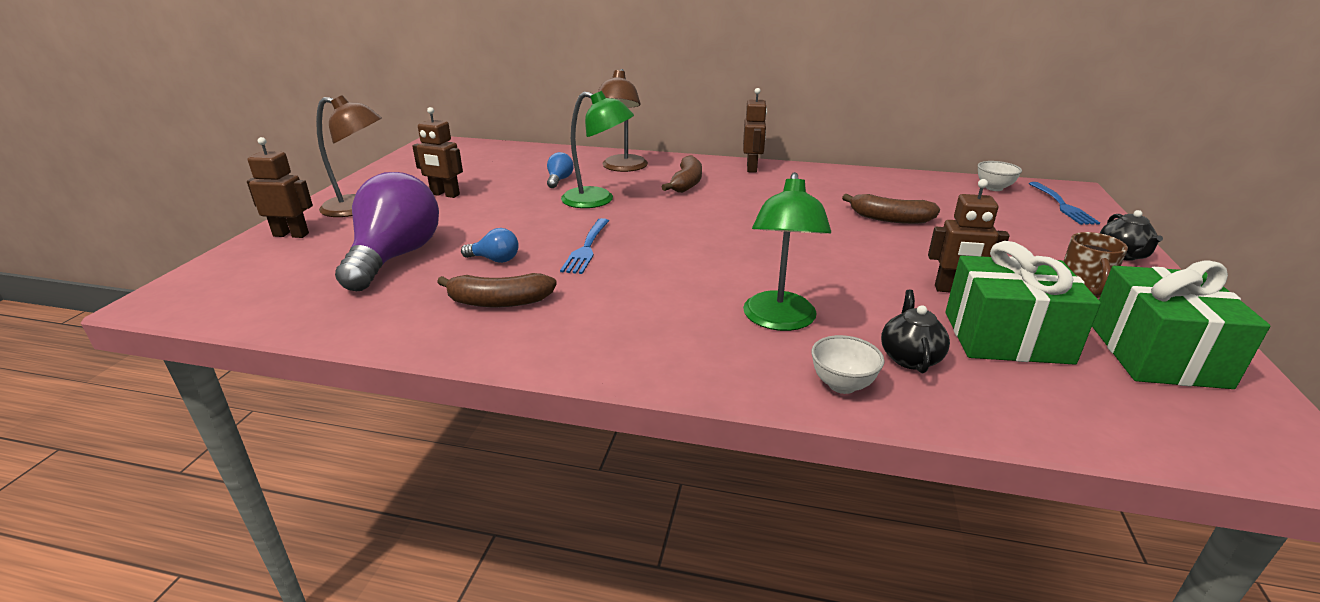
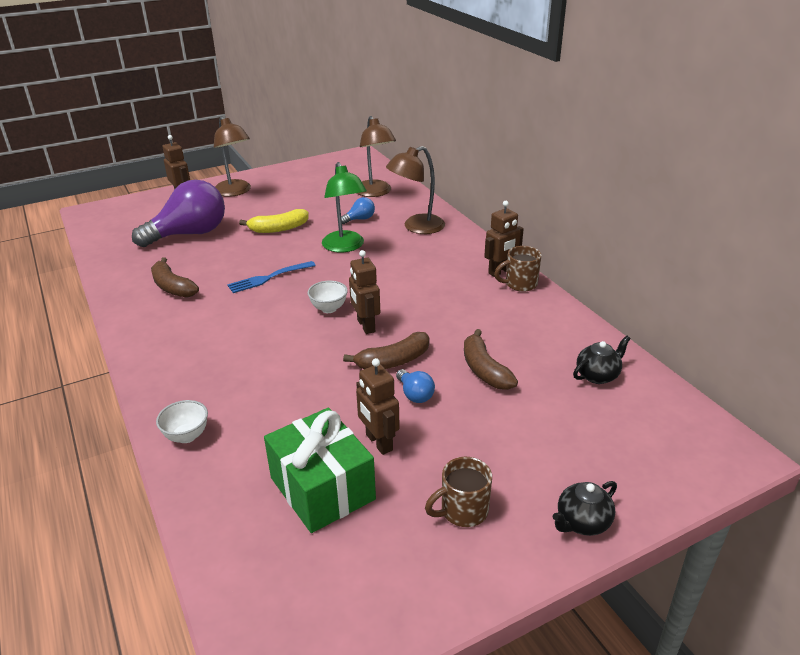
camera: 50 degrees right, 5 degrees up
(445, 194) = (285, 201): brown robot -> brown robot (365, 326)
(495, 214) = (278, 229): none -> yellow banana
(495, 260) = (219, 260): blue light bulb -> blue light bulb (415, 394)
(524, 160) = (375, 192): none -> brown lamp
(686, 183) = (424, 261): brown banana -> brown banana (393, 361)
(779, 321) = (246, 384): green lamp -> none
(782, 169) = (519, 284): none -> brown mug
(909, 357) = (247, 452): black teapot -> black teapot (597, 375)
(994, 188) = (656, 402): white bowl -> white bowl (329, 308)
(1061, 205) = (674, 456): blue fork -> none
(1156, 354) = (373, 577): green gift -> none

